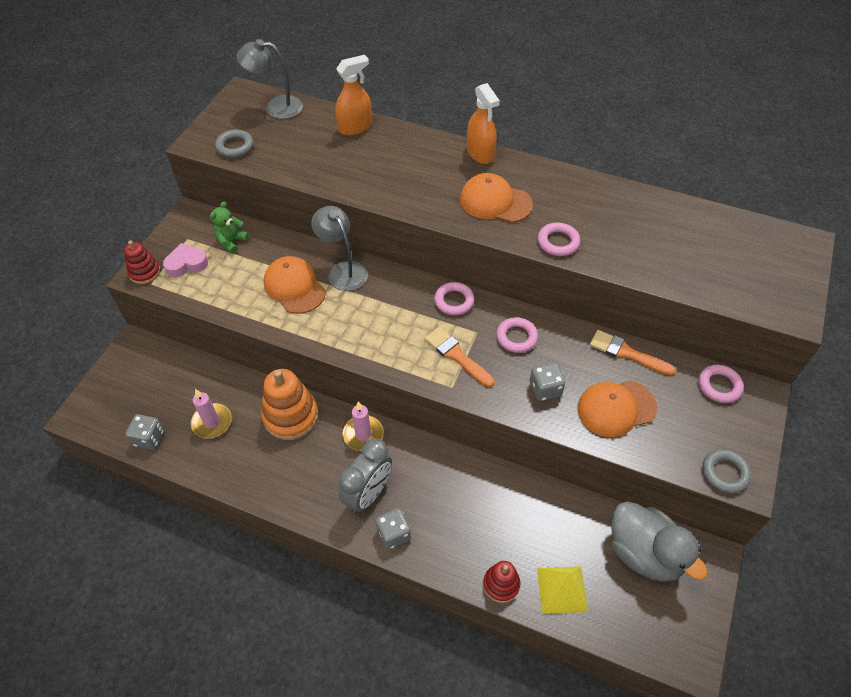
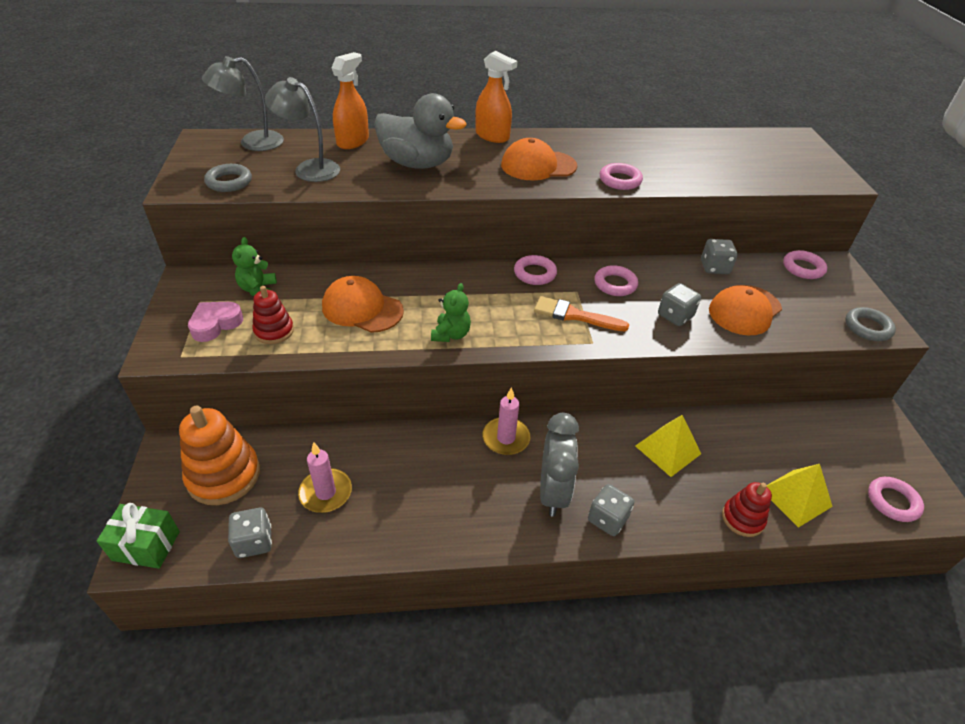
camera: 30 degrees left, 10 degrees down
(87, 411) = (146, 546): none -> green gift
(145, 272) = (165, 347): red stacking toy -> red stacking toy (274, 331)
(291, 416) = (415, 451): orange stacking toy -> orange stacking toy (224, 475)
(343, 270) = (404, 280): grey lamp -> grey lamp (309, 168)
(345, 336) = (451, 334): none -> green teddy bear
(485, 500) = (667, 449): none -> yellow pyramid
(626, 353) = (714, 267): orange brush -> grey dice
(644, 553) = (830, 435): grey duck -> grey duck (417, 164)
(648, 634) = (892, 502): none -> pink ring

